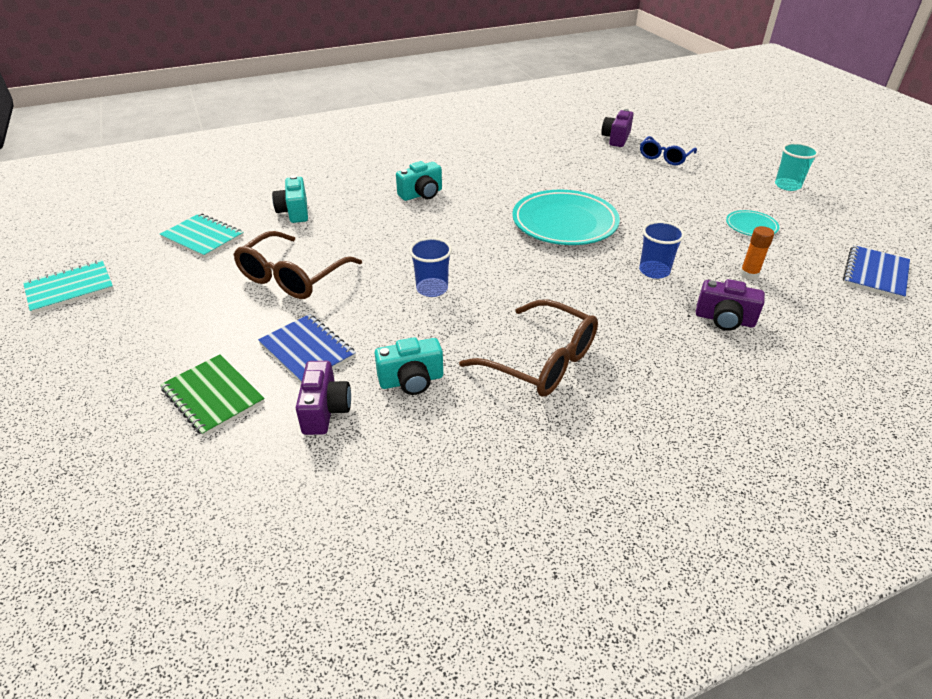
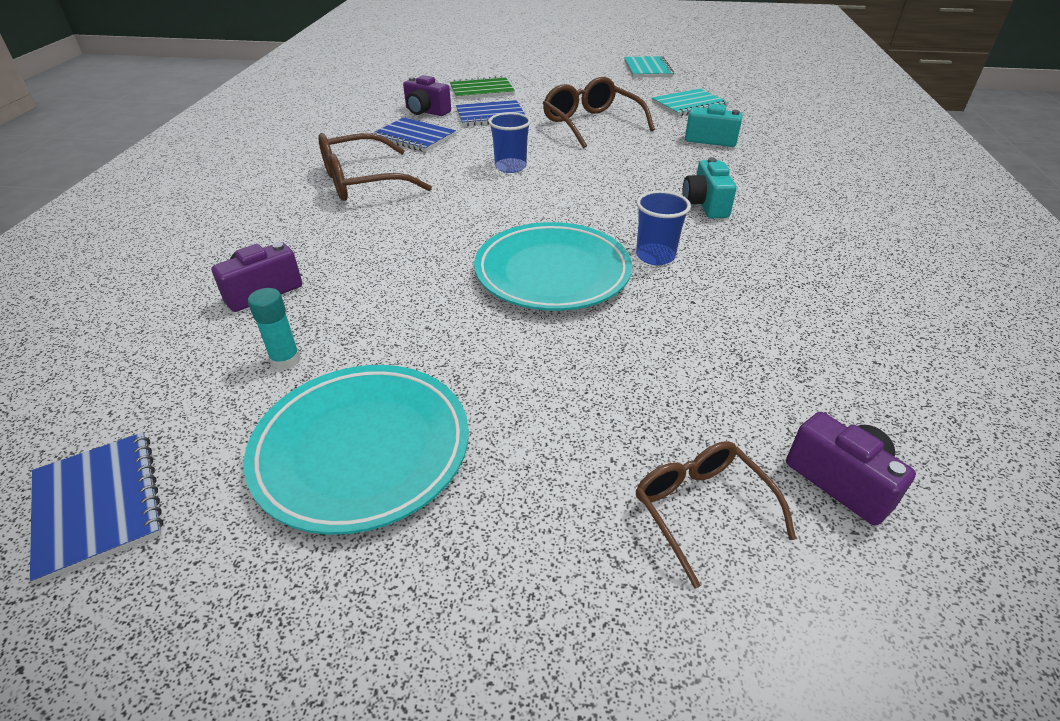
camera: 120 degrees right, 0 degrees up
(411, 380) = (414, 137): turquoise camera -> blue notebook
(654, 271) = (388, 290): blue cup -> blue cup (655, 256)
(664, 157) = (701, 509): blue glasses -> brown glasses
(749, 274) = (285, 360): orange glue stick -> turquoise glue stick
(751, 226) = (362, 450): turquoise plate -> turquoise plate, size x2.11
(787, 185) = (415, 661): turquoise cup -> none

